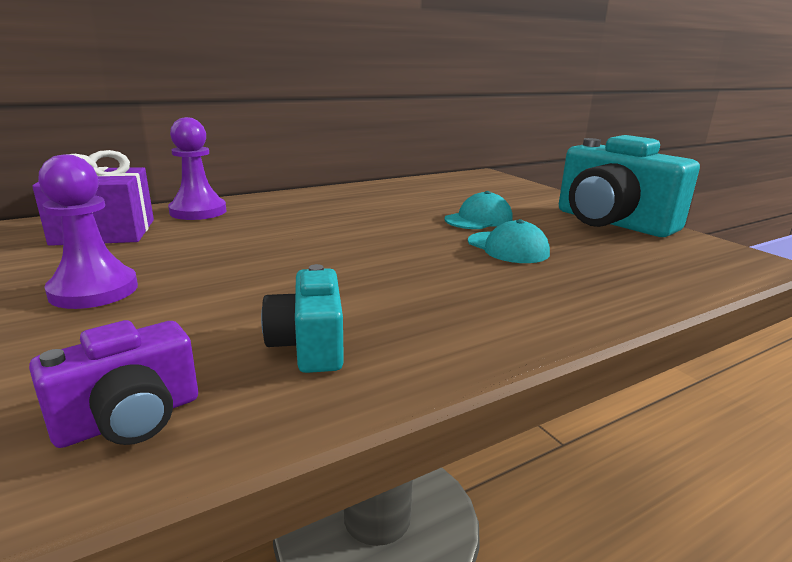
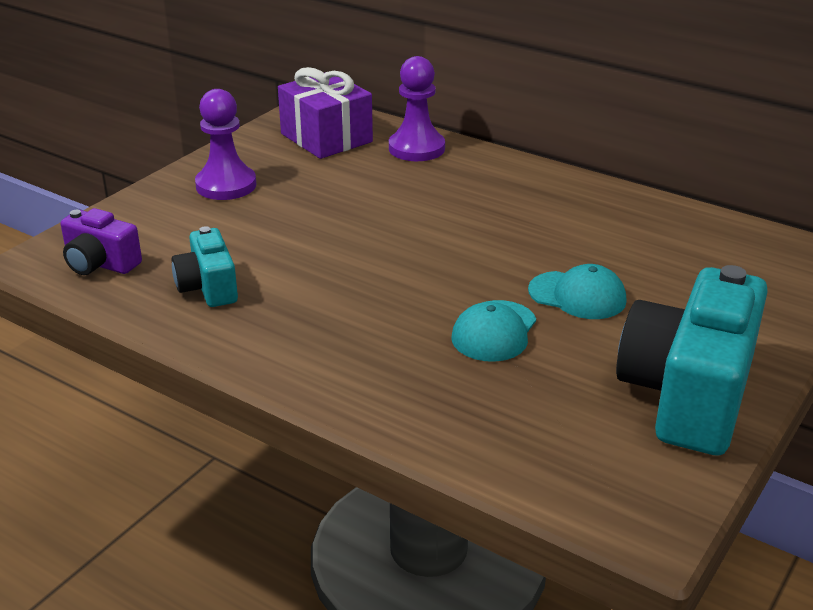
camera: 65 degrees right, 10 degrees up
(309, 345) = (208, 287): turquoise camera -> turquoise camera turned 75 degrees counterclockwise

